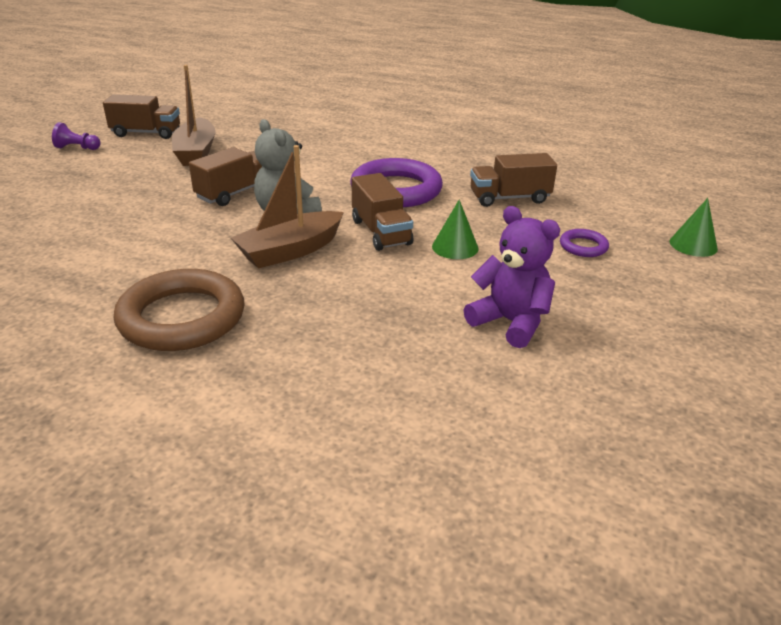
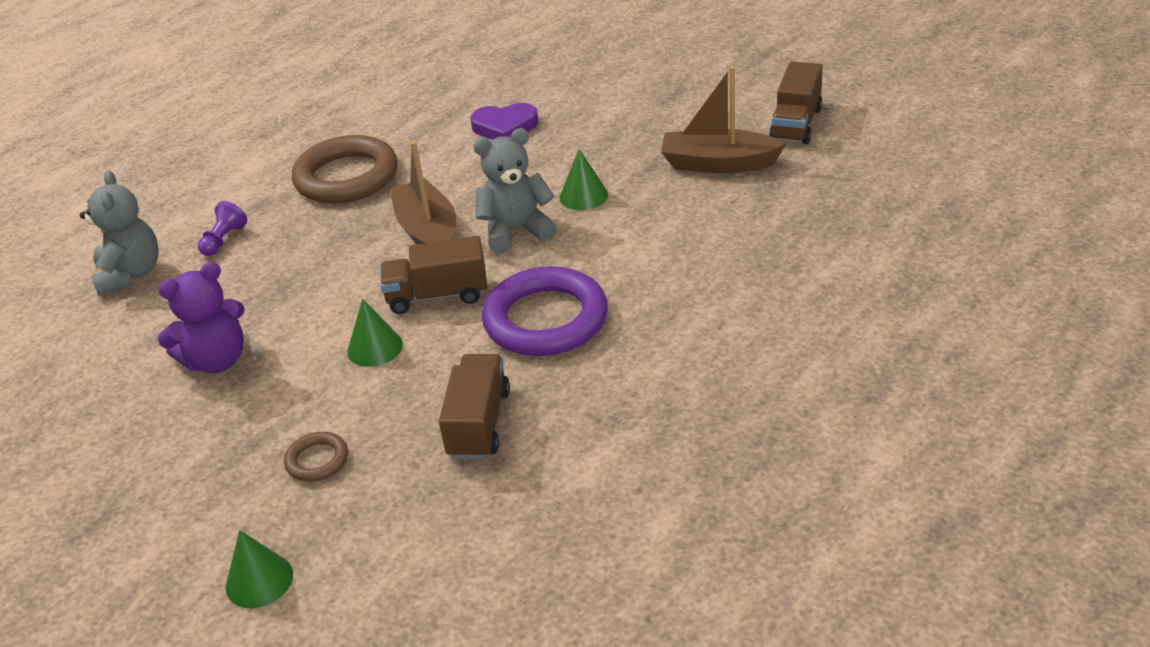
camera: 110 degrees right, 5 degrees up
(77, 148) = (751, 85): purple pawn -> purple pawn (224, 240)
(103, 240) = (505, 127): none -> purple heart
(235, 193) = (583, 196): brown truck -> green cone
(397, 440) = (130, 274): none -> grey teddy bear
(583, 246) = (317, 460): purple ring -> brown ring

